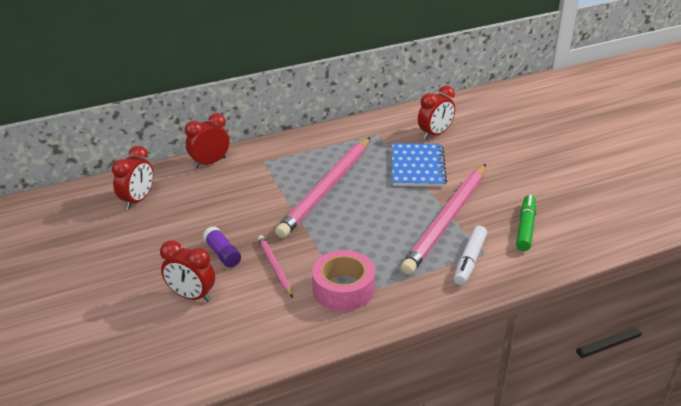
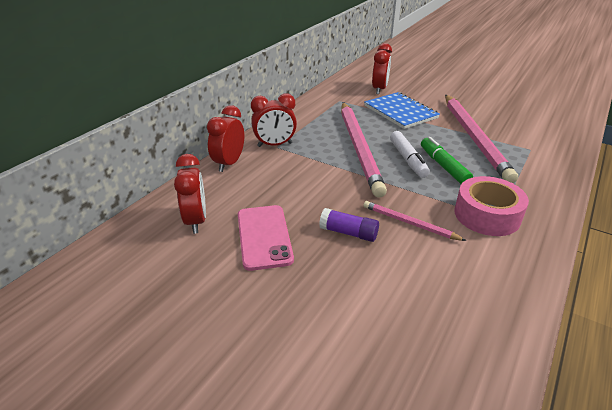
camera: 35 degrees left, 0 degrees up
(165, 231) = (264, 237): none -> pink phone
(191, 296) = (375, 285): red clock -> red clock (275, 145)
(469, 260) = (530, 157): white marker -> white marker (407, 159)
(525, 228) = (525, 124): green marker -> green marker (443, 166)

